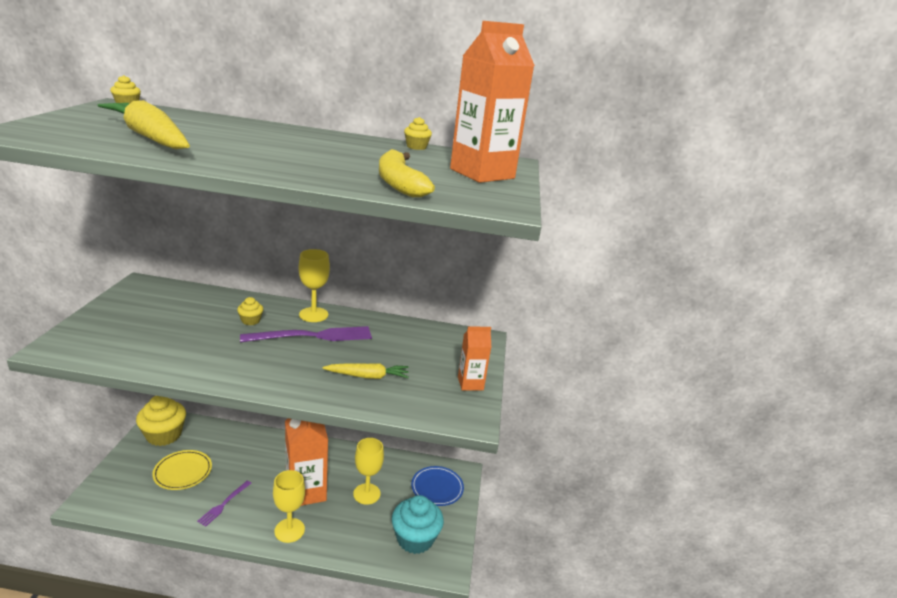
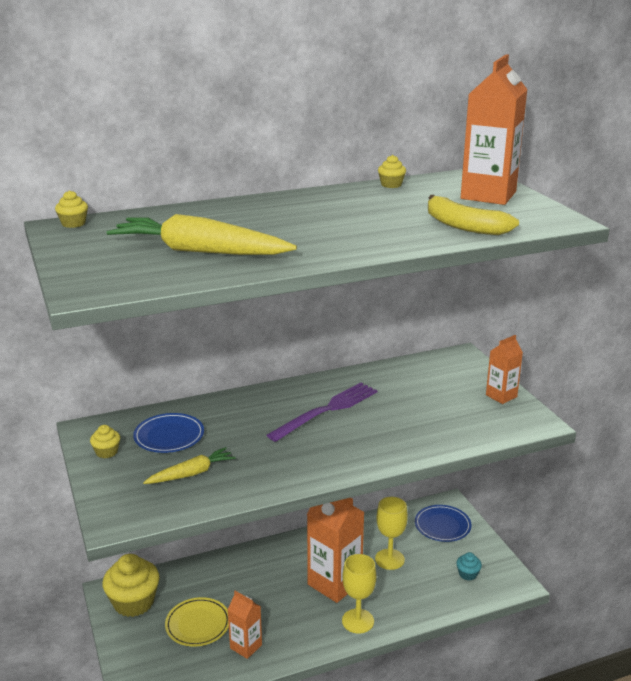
camera: 25 degrees left, 0 degrees up
(180, 308) = (169, 436): none -> blue plate
(193, 505) = (246, 646): none -> orange carton
(224, 504) = (273, 631): purple fork -> none
(250, 321) = (252, 420): yellow cupcake -> yellow cupcake (106, 452)
(313, 315) = (298, 391): yellow goblet -> none
(368, 376) = (420, 424): yellow carrot -> yellow carrot (191, 473)
(415, 538) = (467, 574): turquoise cupcake -> turquoise cupcake, size x0.47

